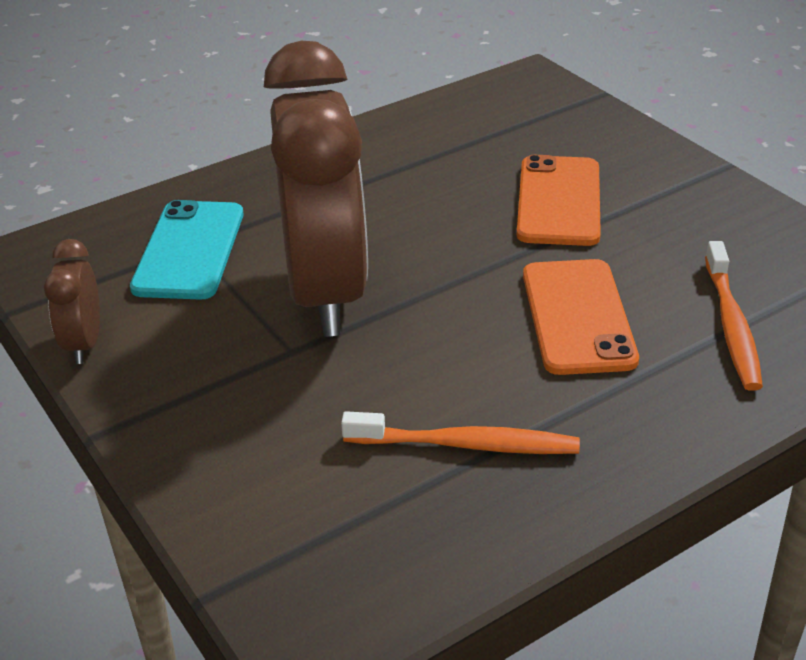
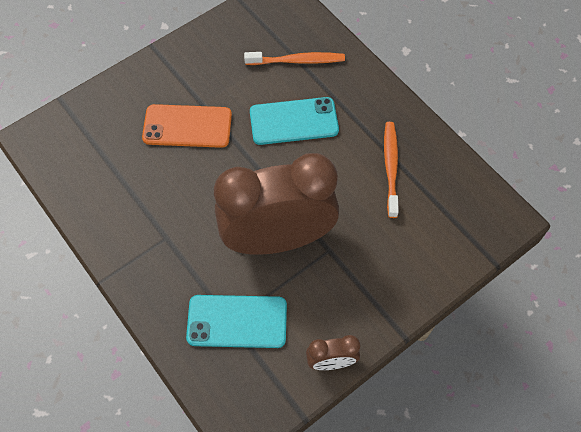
camera: 95 degrees left, 25 degrees up
(578, 317) = (294, 121): orange phone -> turquoise phone

